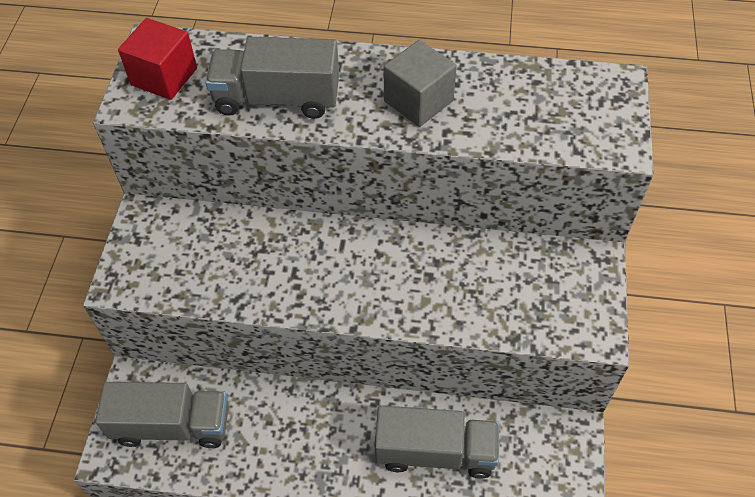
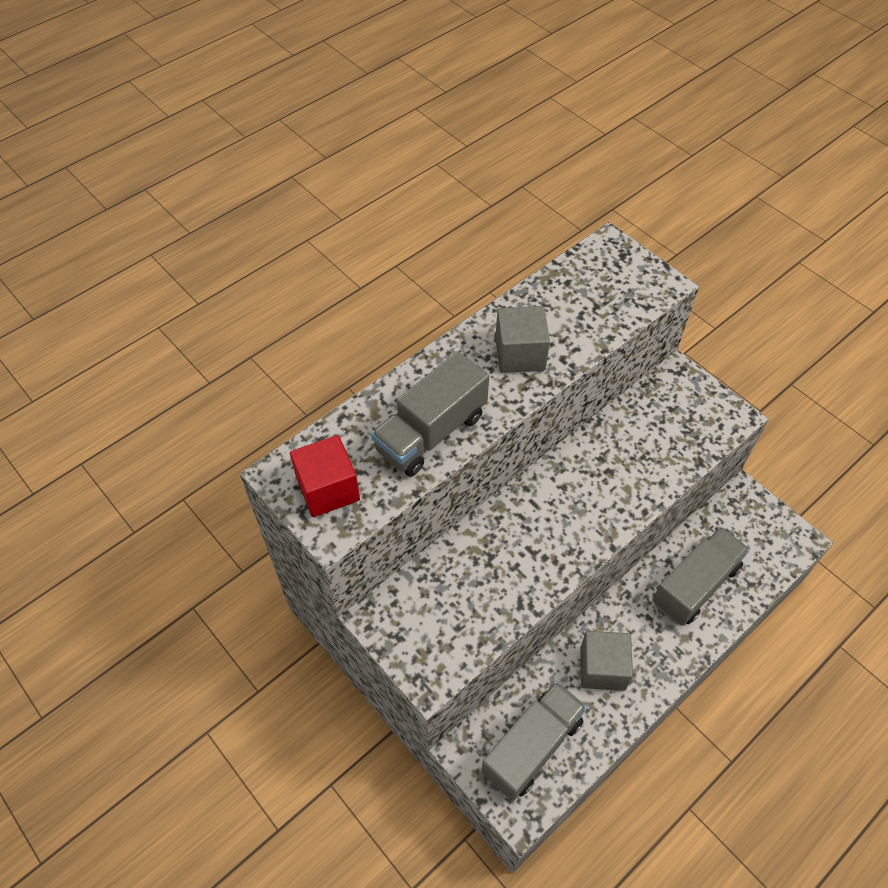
camera: 50 degrees left, 0 degrees up
(286, 430) = (602, 668): none -> grey cube

